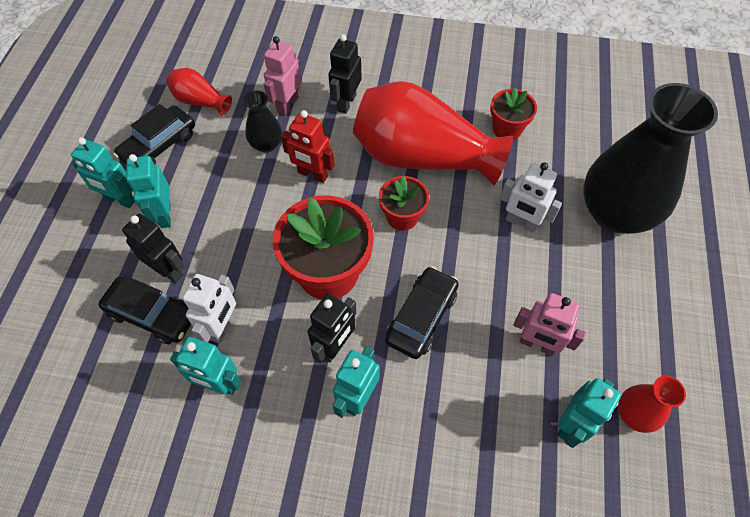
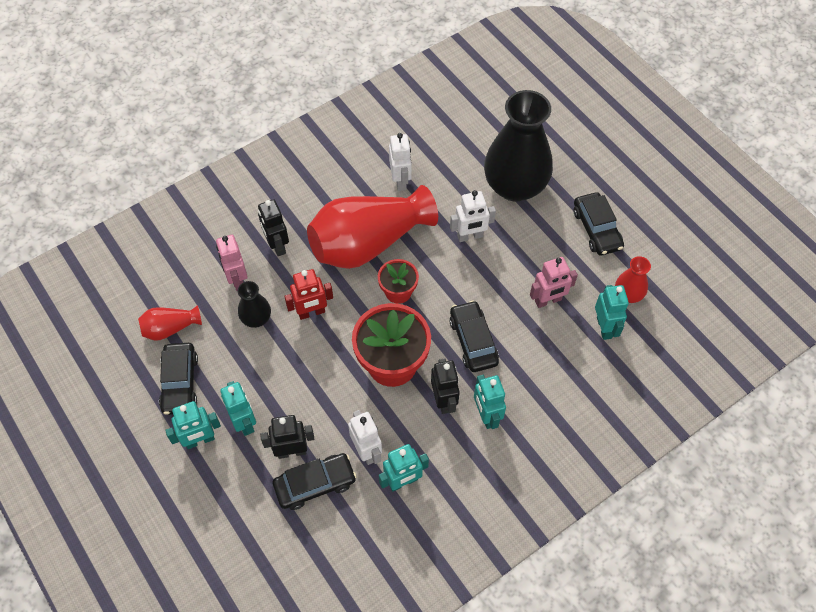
camera: 45 degrees left, 0 degrees up
(164, 215) = (244, 422): turquoise robot -> turquoise robot turned 150 degrees counterclockwise
(507, 129) = (400, 181): red flower pot -> white robot
(664, 319) = (596, 229): none -> black car

